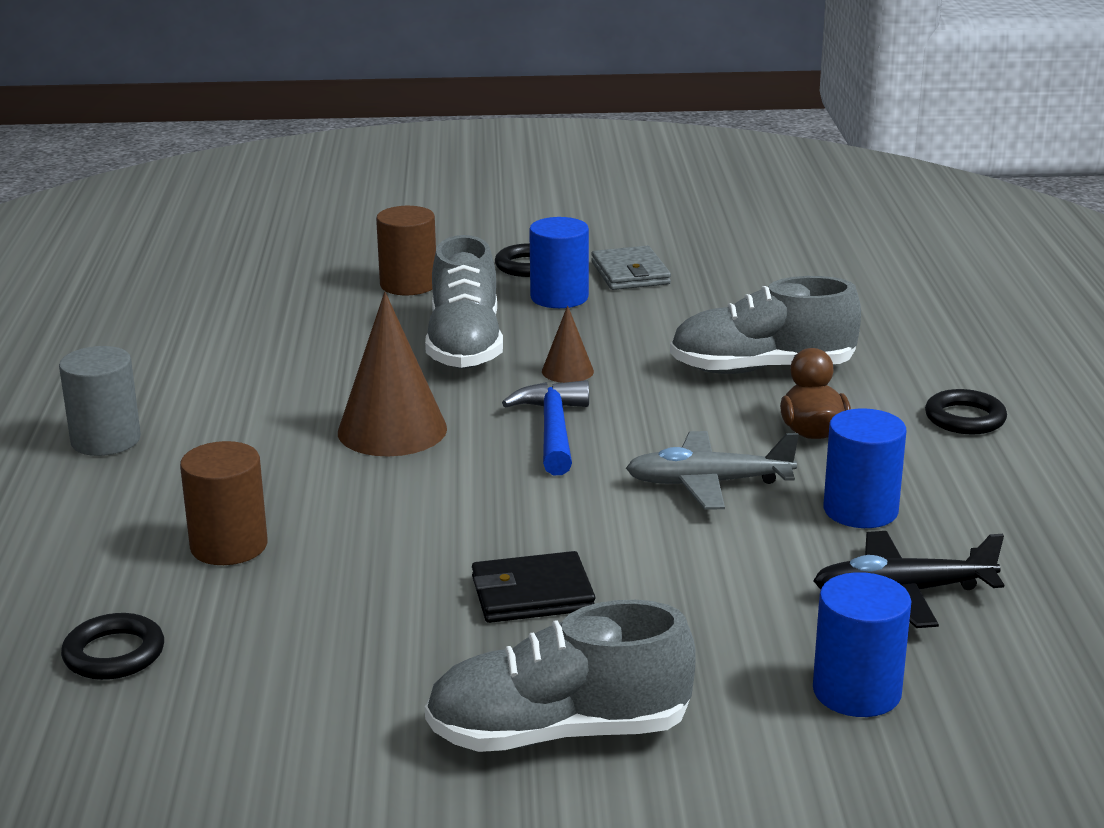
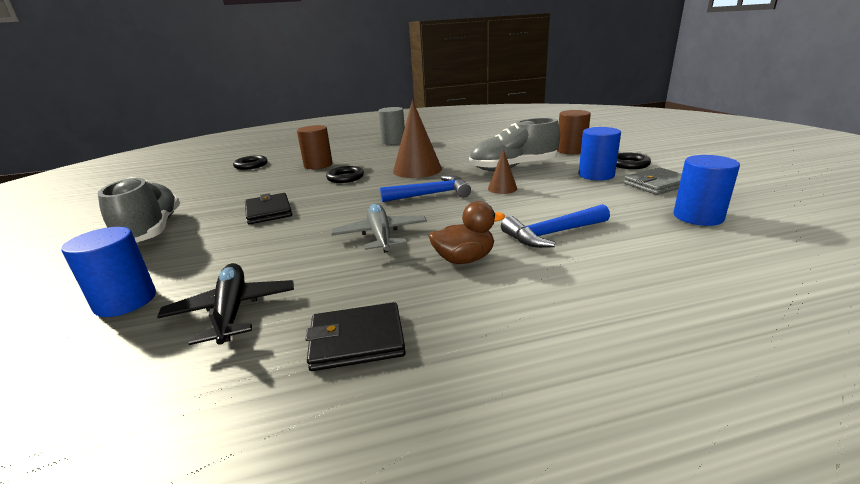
camera: 80 degrees right, 0 degrees up
(762, 369) = (552, 234): grey shoe -> blue hammer
(860, 510) = (350, 286): blue cylinder -> blue cylinder (698, 217)
(965, 418) = (529, 326): black ring -> black ring (345, 178)
(976, 507) = (357, 340): none -> black wallet

